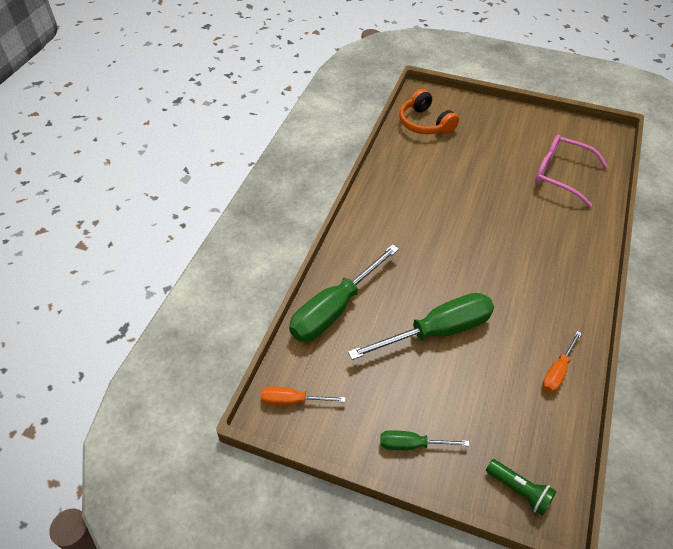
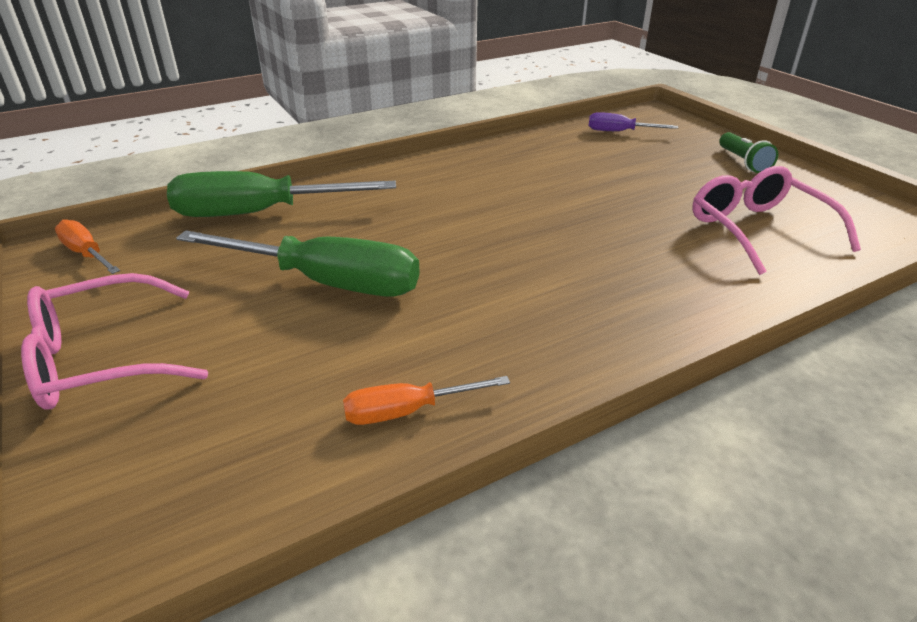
camera: 40 degrees right, 15 degrees down
(412, 444) = (102, 359): green screwdriver -> pink glasses
(425, 123) = (619, 132): orange headphones -> purple screwdriver
(519, 490) = (107, 503): green flashlight -> green flashlight (743, 162)

